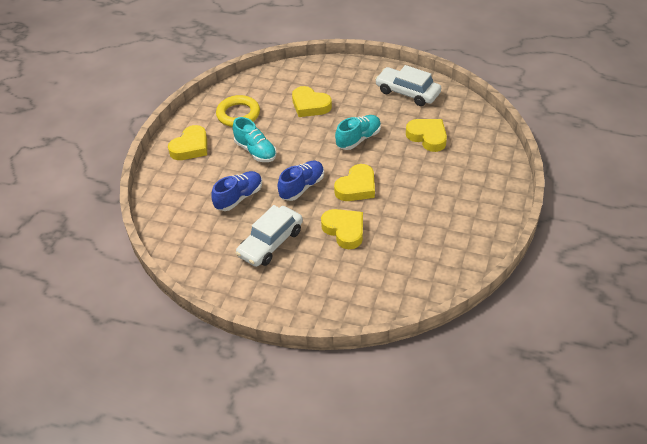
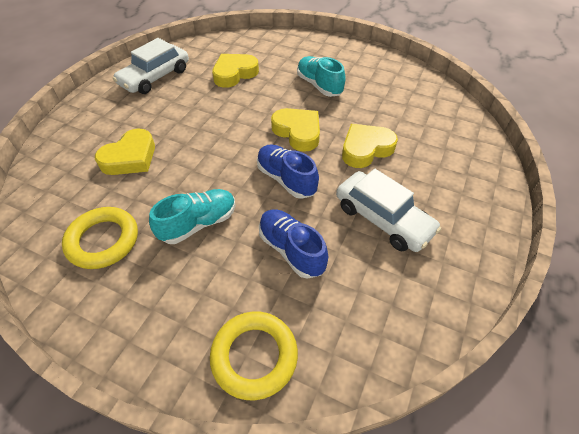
camera: 85 degrees left, 5 degrees up
(168, 191) = (254, 356): none -> yellow ring
(190, 147) = (152, 315): yellow heart -> none
(358, 139) = (216, 122): turquoise shoe -> turquoise shoe (319, 85)

